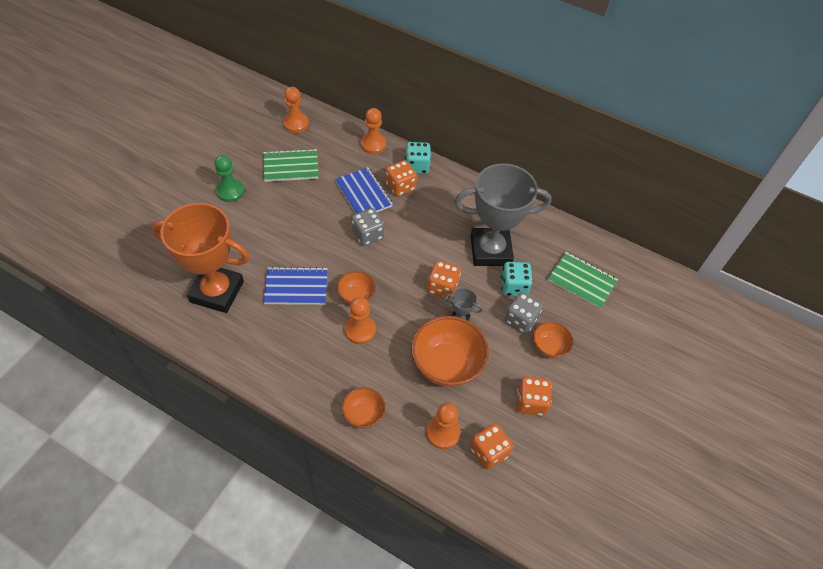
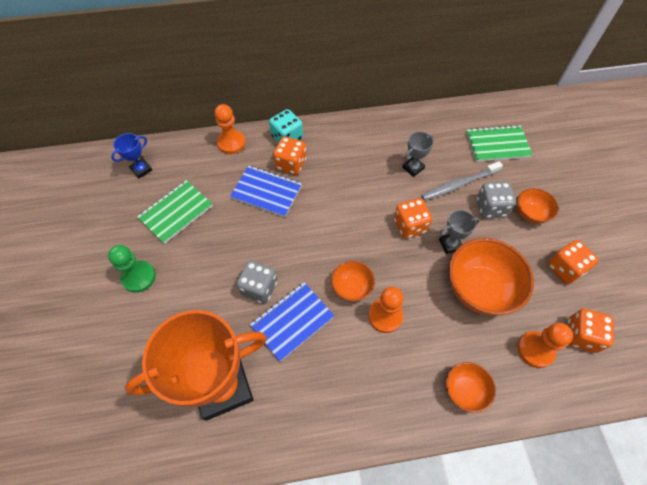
camera: 35 degrees left, 5 degrees up
(296, 123) = (141, 169): orange pawn -> blue trophy
(367, 235) = (306, 225): grey dice -> grey dice (259, 288)
(490, 250) = (413, 168): grey trophy -> grey trophy, size x0.42
(514, 286) = (458, 184): turquoise dice -> grey toothbrush

